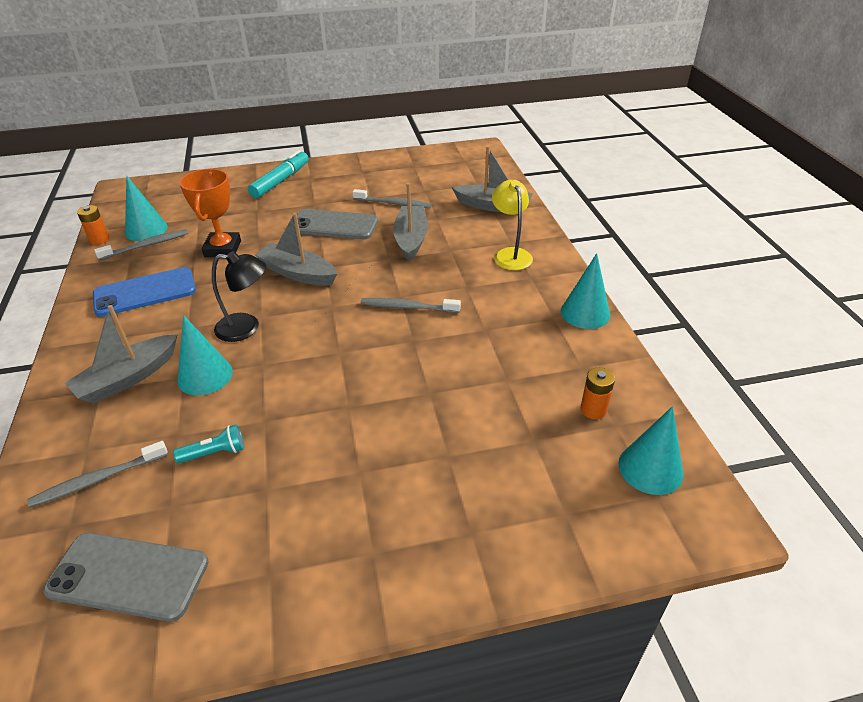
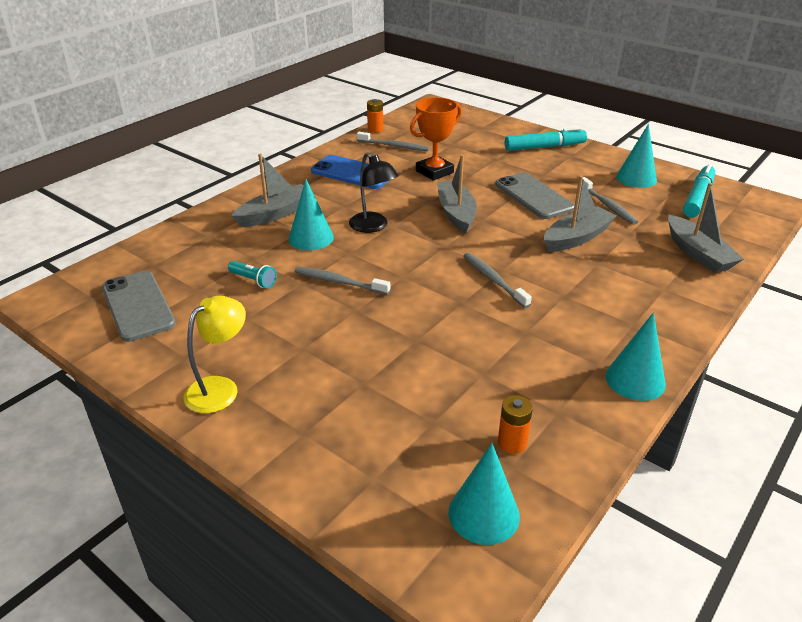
camera: 50 degrees right, 5 degrees down
(98, 479) = (192, 253): grey toothbrush -> grey toothbrush (339, 282)
(128, 378) = (275, 214): grey boat -> grey boat turned 135 degrees clockwise
(146, 230) = (408, 136): turquoise cone -> turquoise cone (636, 178)
(437, 167) = (698, 198): none -> turquoise marker
(510, 254) = (645, 297): yellow lamp -> yellow lamp (220, 388)

